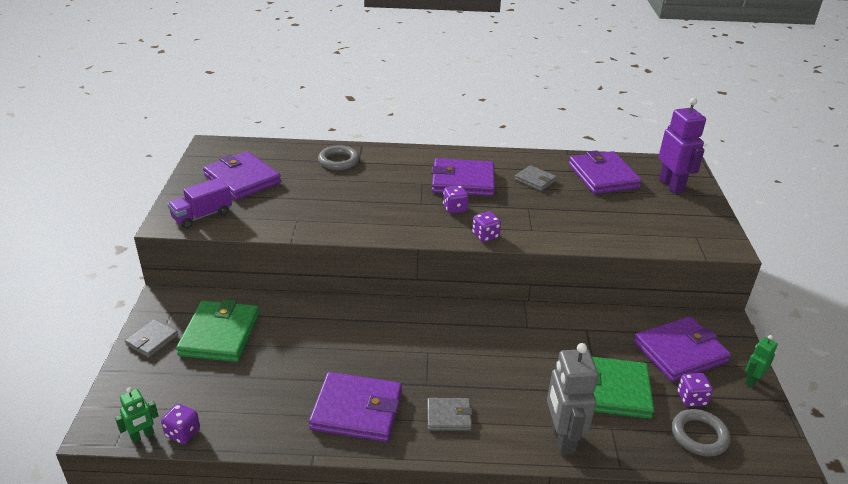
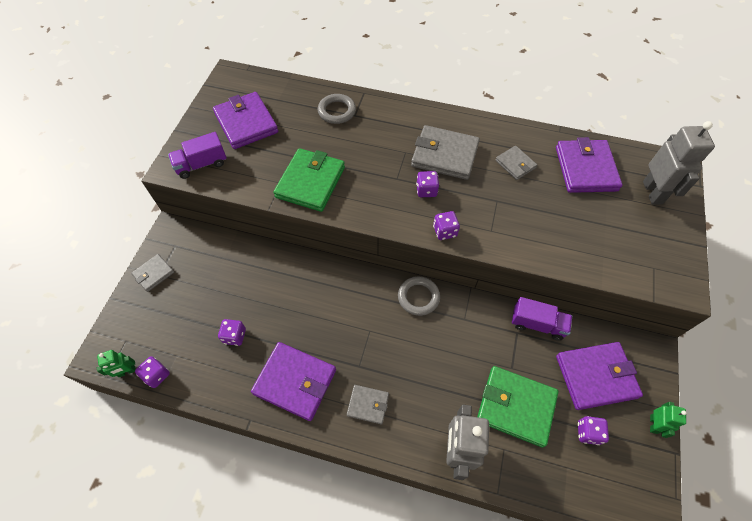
camera: 15 degrees right, 25 degrees up
(220, 334) = (206, 278): green wallet -> green wallet (310, 182)
(270, 381) = (234, 336): none -> purple dice
(463, 181) = (444, 155): purple wallet -> grey wallet
(604, 319) = (537, 324): none -> purple truck
(671, 185) = (652, 192): purple robot -> grey robot
(699, 435) = (580, 475): grey ring -> grey ring (418, 297)
(752, 380) = (653, 424): green robot -> green robot turned 135 degrees clockwise

